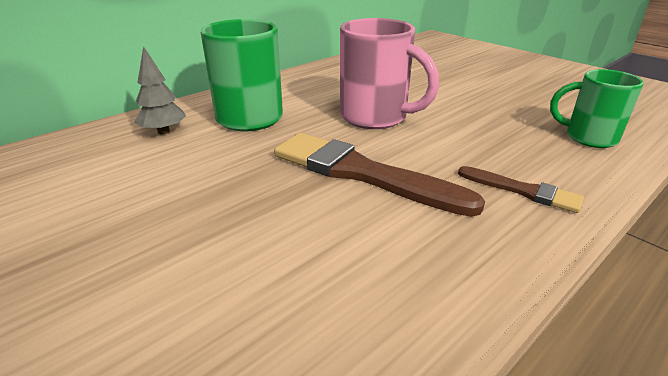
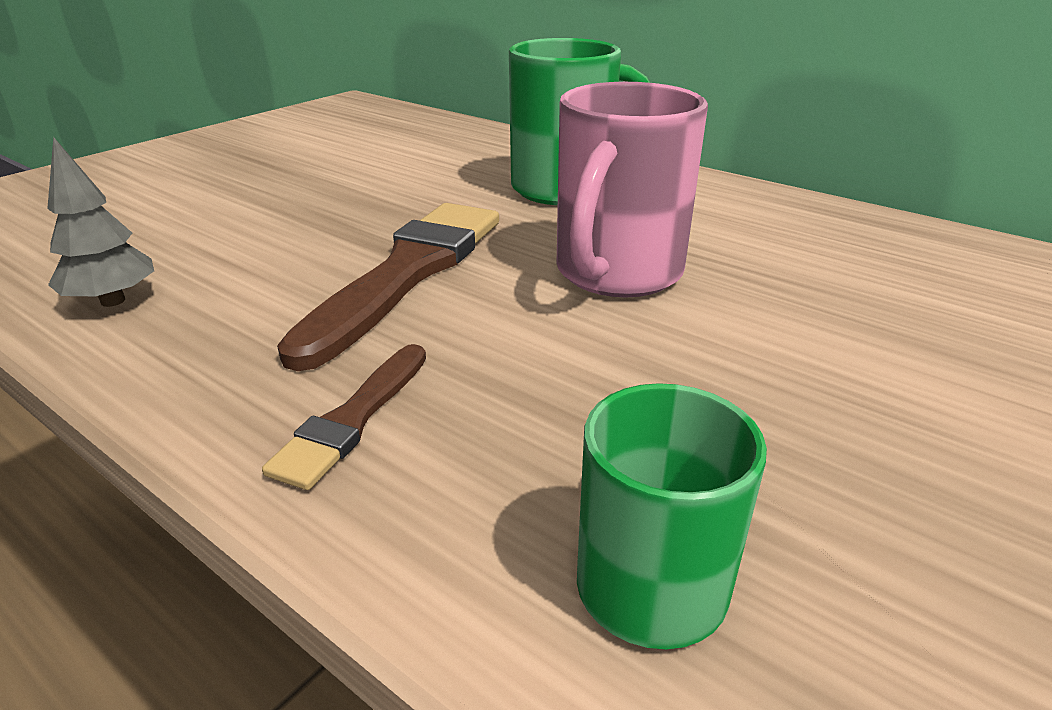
camera: 80 degrees right, 0 degrees up
(164, 131) = (500, 156): grey tree -> grey tree (113, 301)

